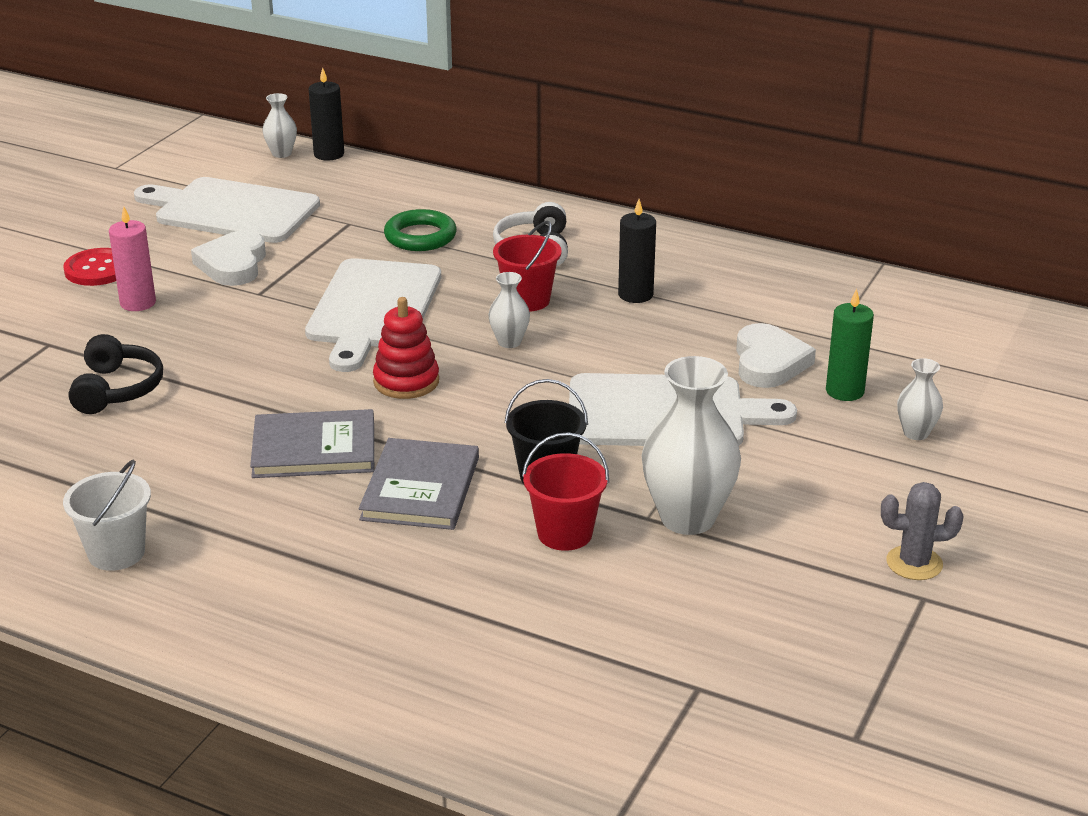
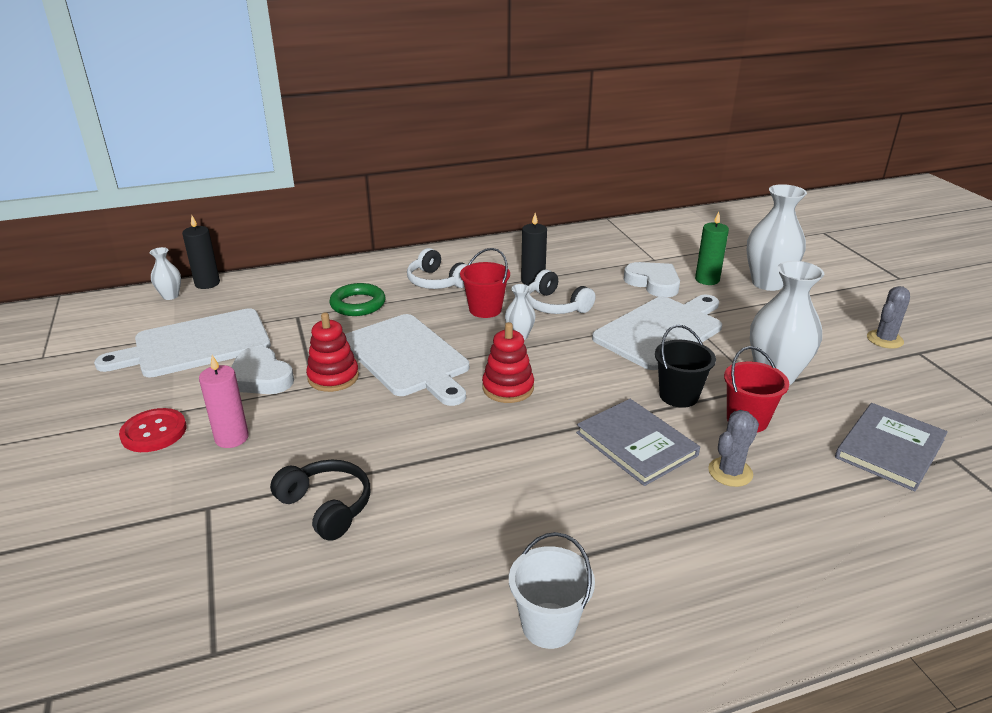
camera: 45 degrees left, 0 degrees up
(285, 294) = (333, 377): none -> red stacking toy
(314, 448) = (534, 460): grey book -> grey book (889, 449)
(453, 558) = (730, 472): none -> grey cactus
(606, 332) = (555, 306): none -> white headphones
(916, 433) = (767, 283): white vase -> white vase, size x2.02

